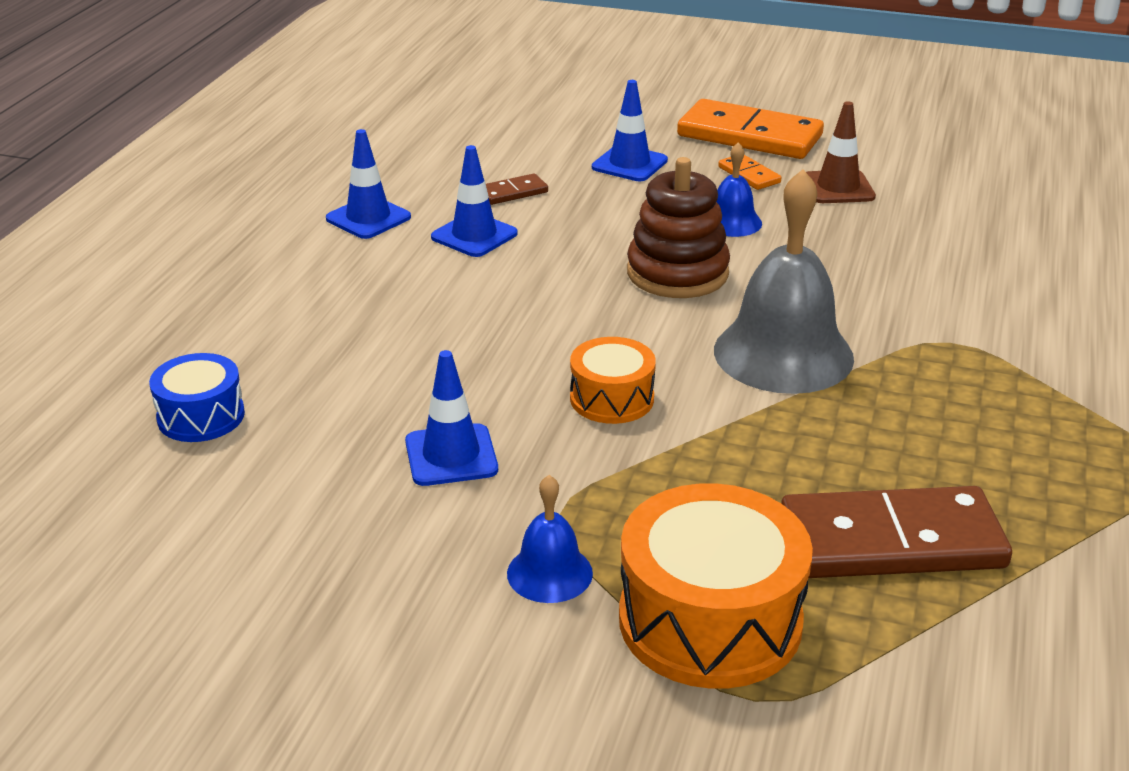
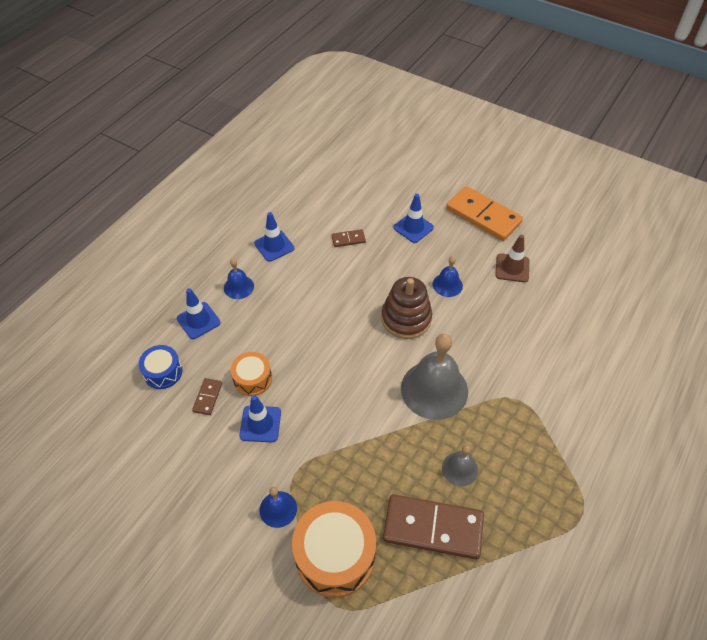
camera: 15 degrees right, 20 degrees up
(317, 436) = (208, 397): none -> brown domino
(318, 278) = (239, 287): none -> blue bell
(474, 235) = (319, 269): blue traffic cone -> blue traffic cone (198, 320)
(612, 399) = (343, 402): orange drum -> orange drum (252, 379)
(749, 175) = (470, 248): orange domino -> none
(895, 449) = (460, 469): none -> grey bell

